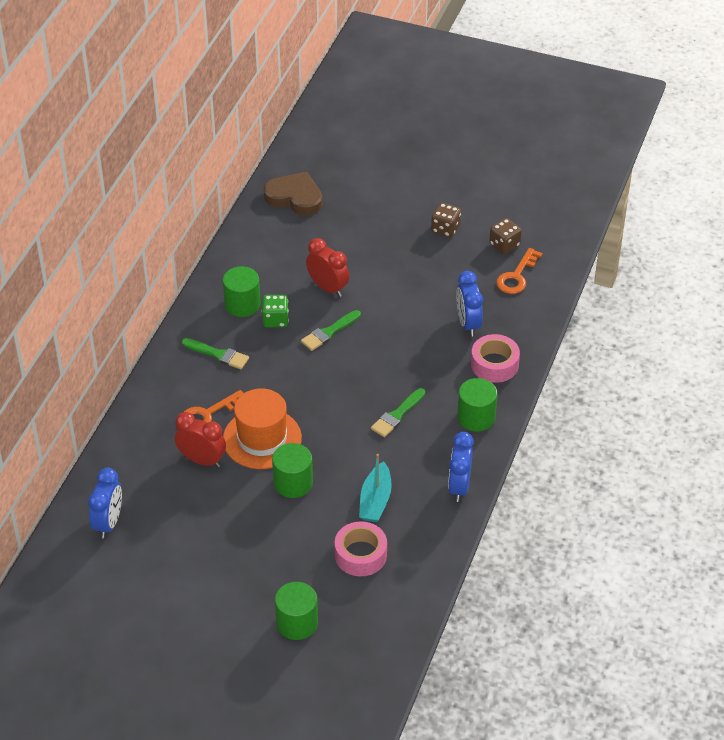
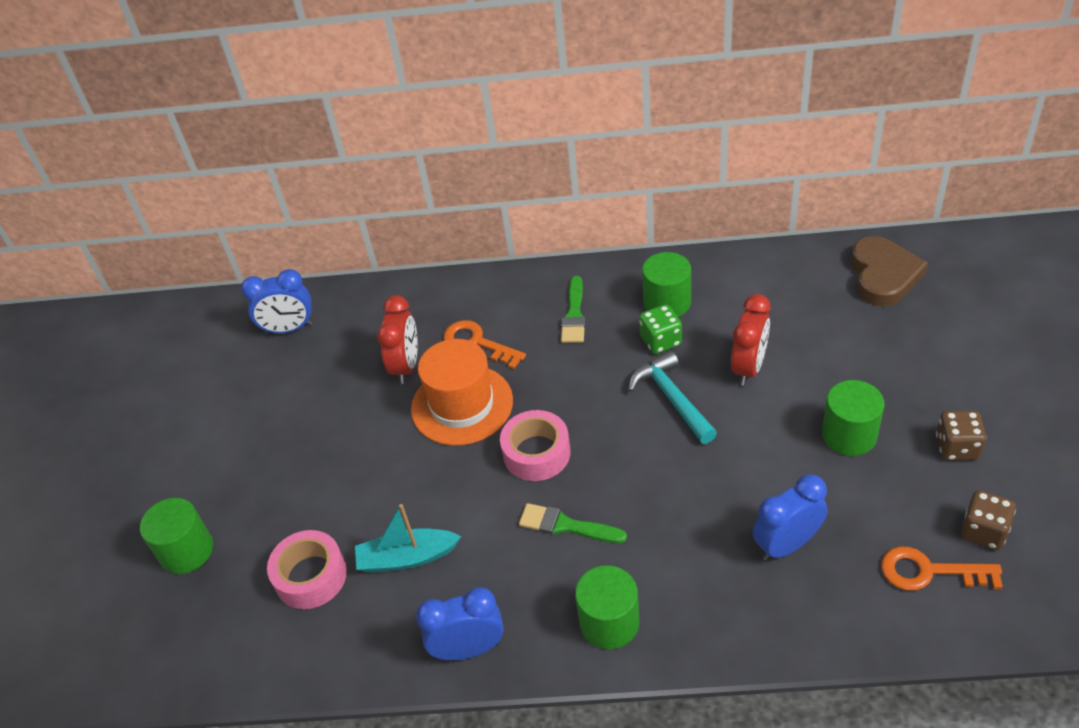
camera: 75 degrees right, 0 degrees up
(293, 483) = (404, 461): green cylinder -> green cylinder (849, 435)
(329, 332) = (672, 398): green brush -> turquoise hammer
(494, 364) = (726, 608): pink tape -> pink tape (536, 453)

